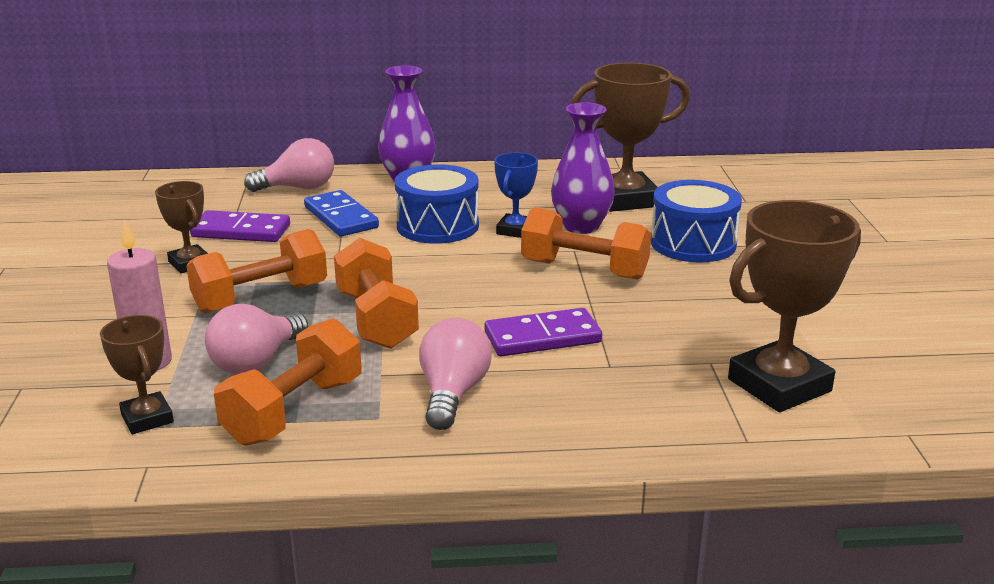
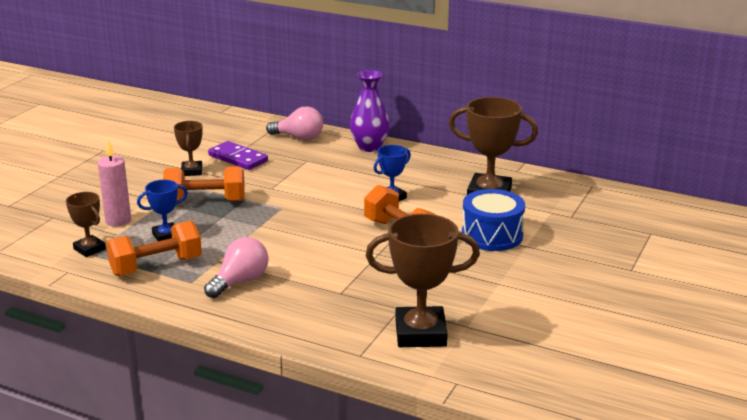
camera: 30 degrees right, 0 degrees up
(147, 418) = (89, 249): brown trophy -> brown trophy turned 45 degrees counterclockwise
(256, 362) = (166, 236): pink light bulb -> blue trophy
(340, 217) = (301, 163): blue domino -> none
(376, 319) = (249, 230): orange dumbbell -> none
(437, 226) = (349, 183): blue drum -> none
(542, 337) = (324, 266): purple domino -> none
(581, 226) = (436, 205): purple vase -> none

